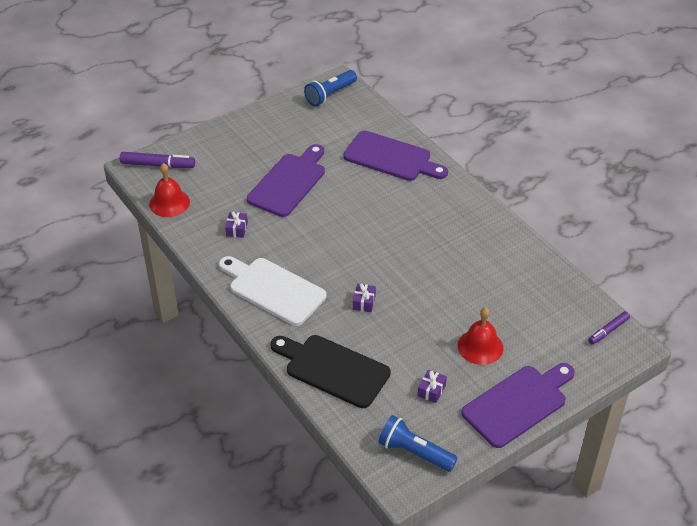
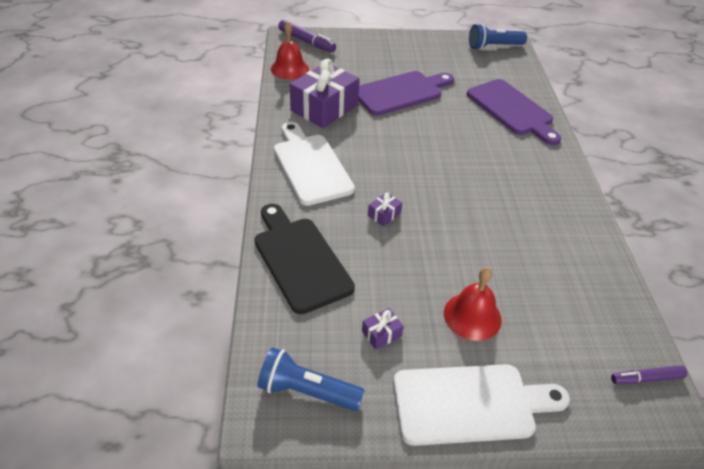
camera: 30 degrees right, 0 degrees up
(237, 229) = (324, 108): purple gift -> purple gift, size x2.44
(414, 452) = (307, 391): blue flashlight -> blue flashlight turned 45 degrees counterclockwise
(518, 404) = (470, 404): purple cutting board -> white cutting board

